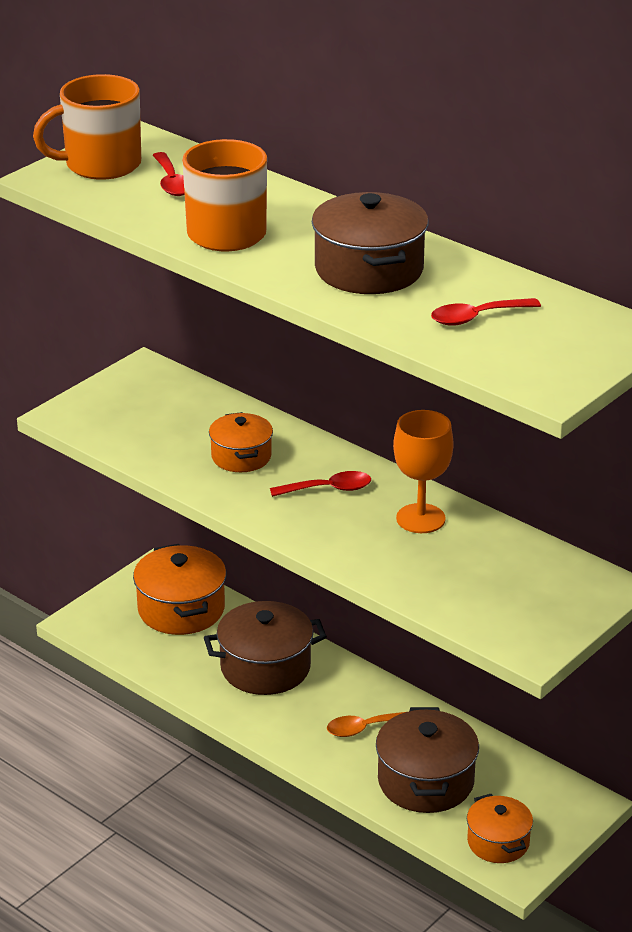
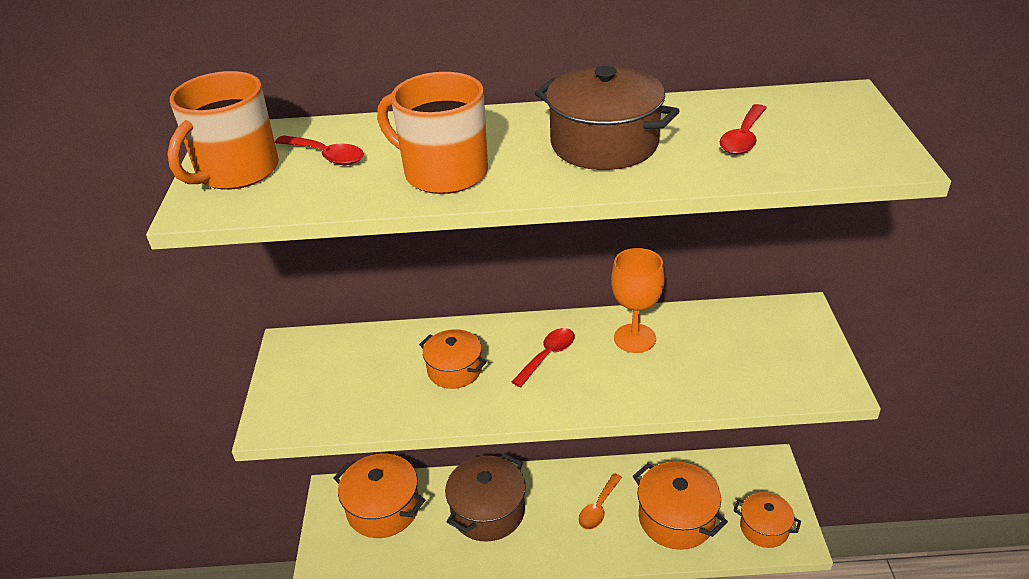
camera: 40 degrees left, 5 degrees up
(426, 781) = (676, 518): brown pot -> orange pot

